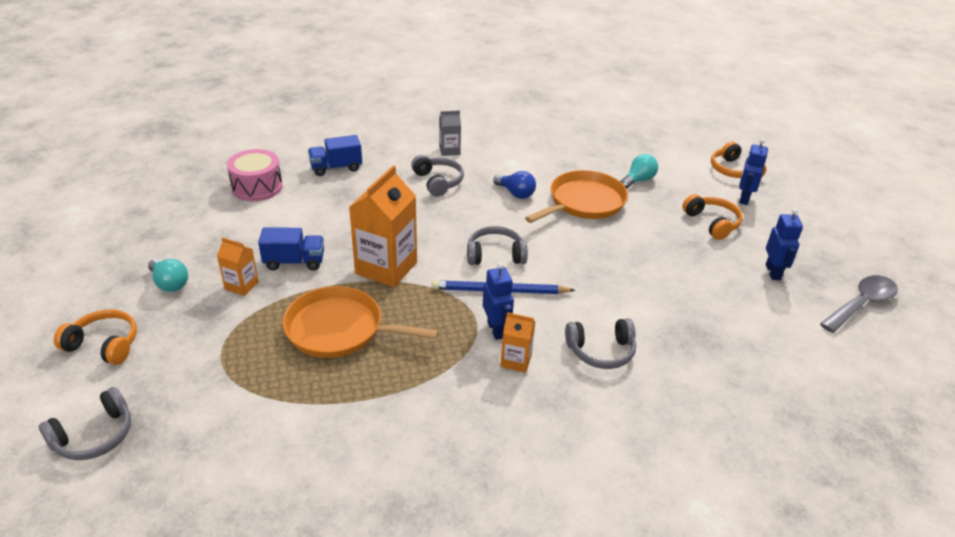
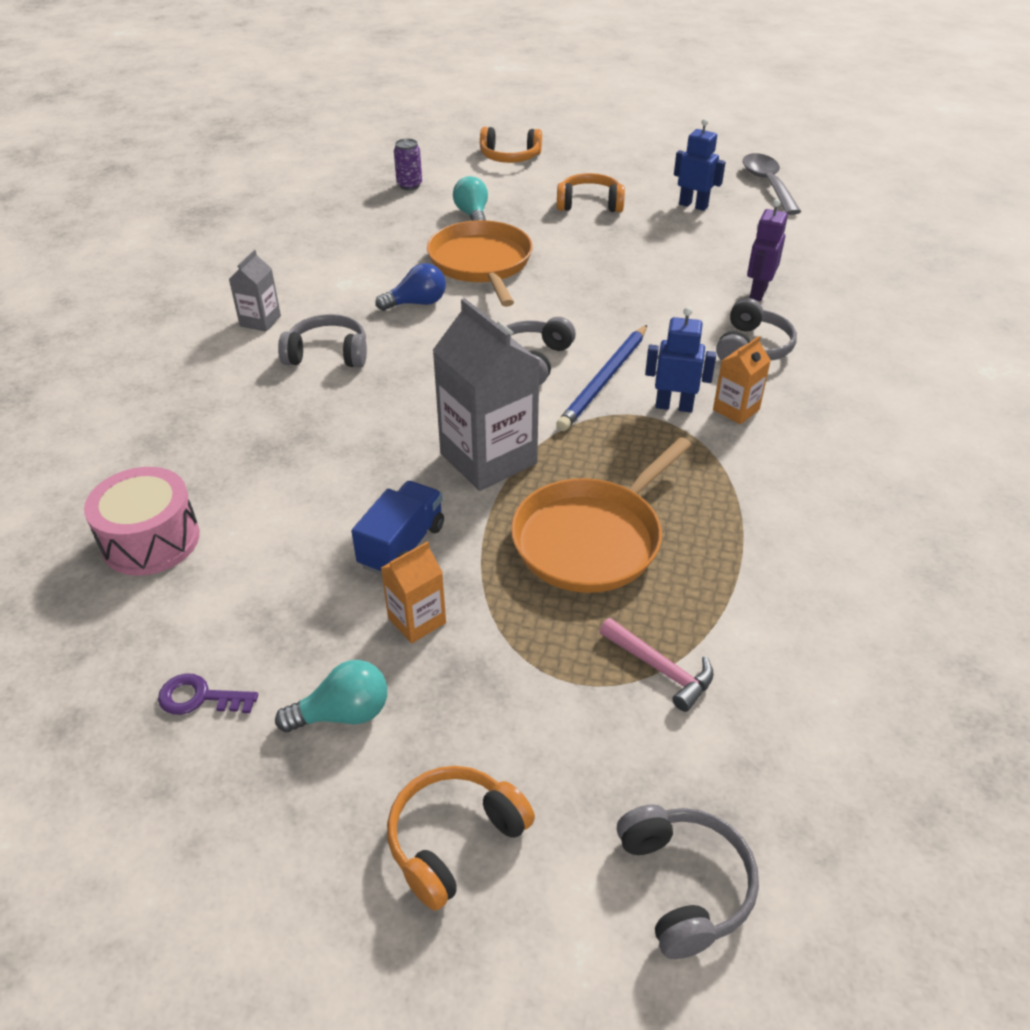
camera: 60 degrees left, 5 degrees up
(165, 239) = (199, 697): none -> purple key
(244, 387) = (661, 669): none -> pink hammer
(336, 168) = (188, 438): blue truck -> none
(386, 268) = (488, 458): orange carton -> grey carton
(645, 146) = (409, 185): none -> purple can
(680, 337) = (758, 292): none -> purple robot
(744, 198) = (563, 171): blue robot -> none

